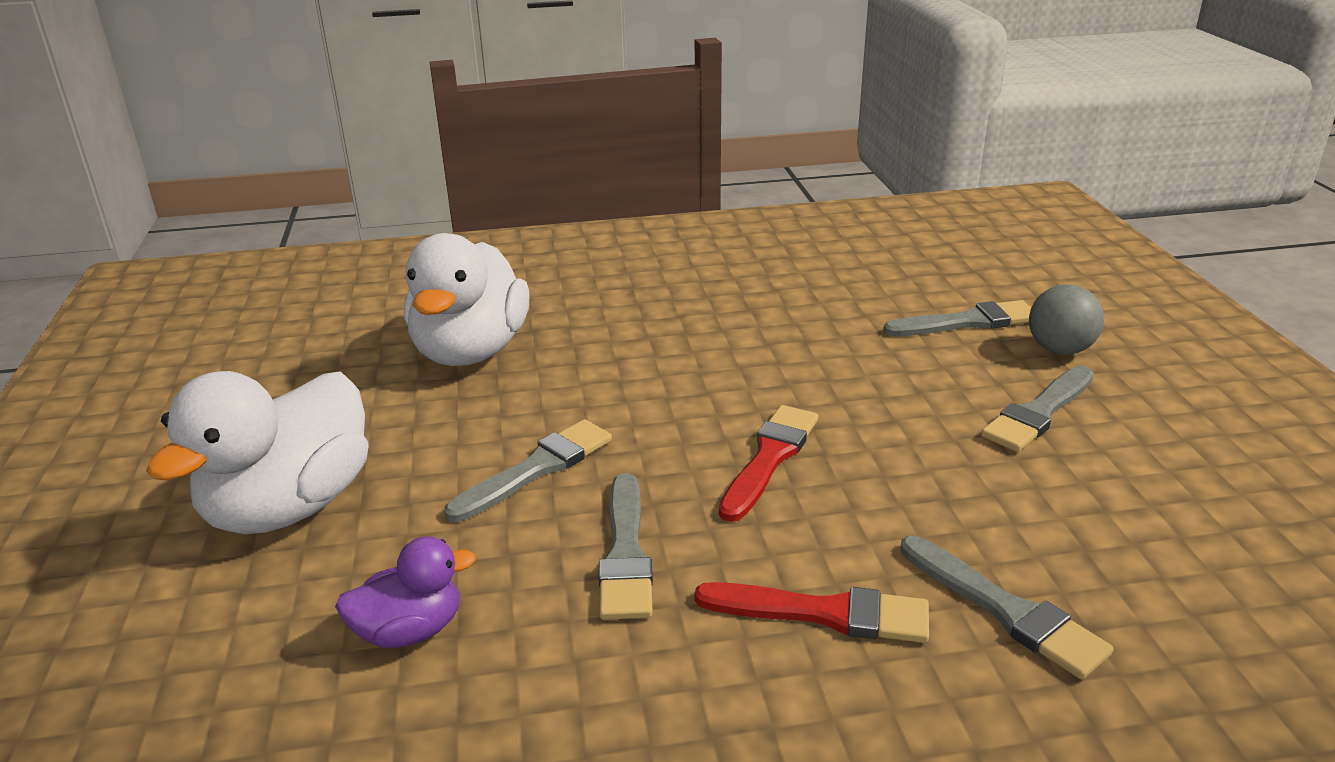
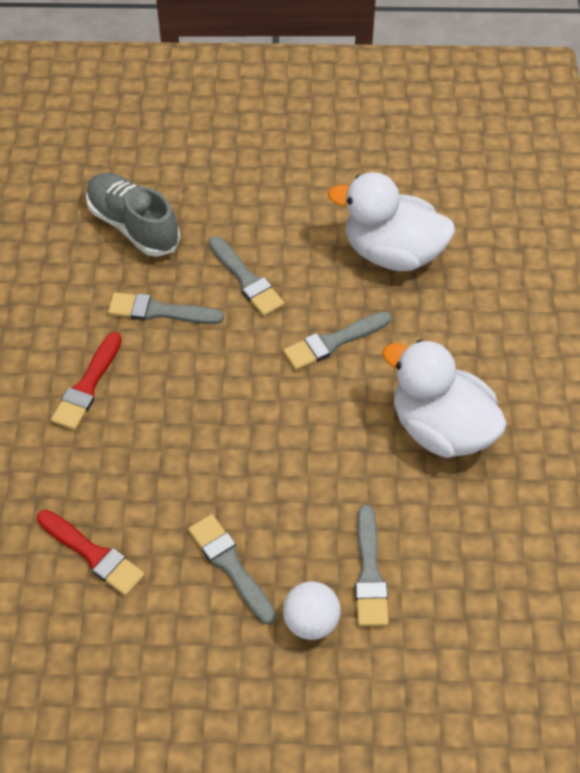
camera: 100 degrees right, 25 degrees up
(290, 507) = (243, 176): white duck -> white duck (441, 428)
(410, 630) = (133, 225): purple duck -> grey shoe
(769, 458) = (223, 393): red brush -> red brush (93, 554)
(1005, 610) = (61, 466): grey brush -> grey brush (333, 342)
(1059, 350) = (311, 621): grey ball -> white ball

